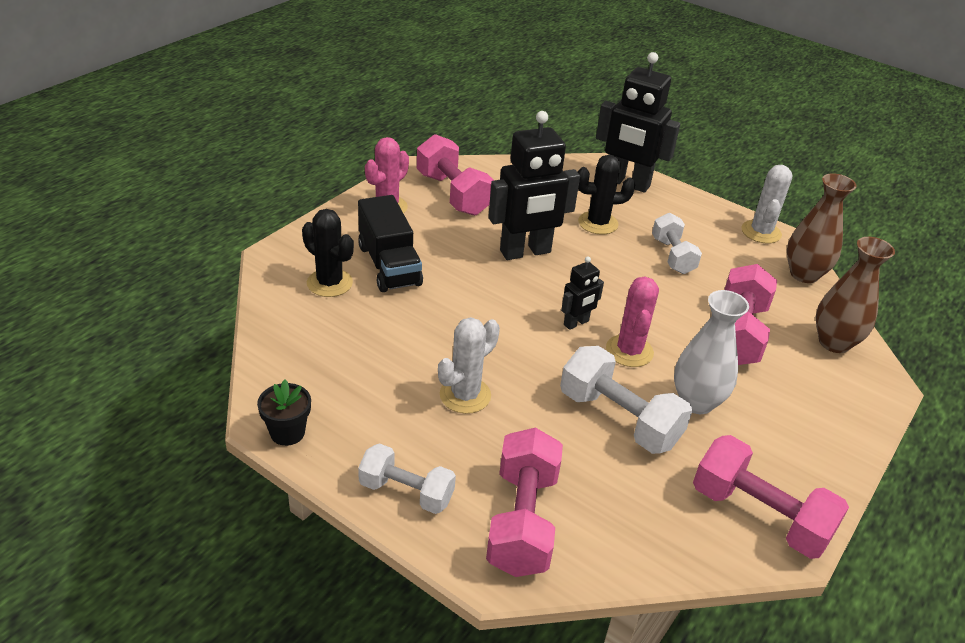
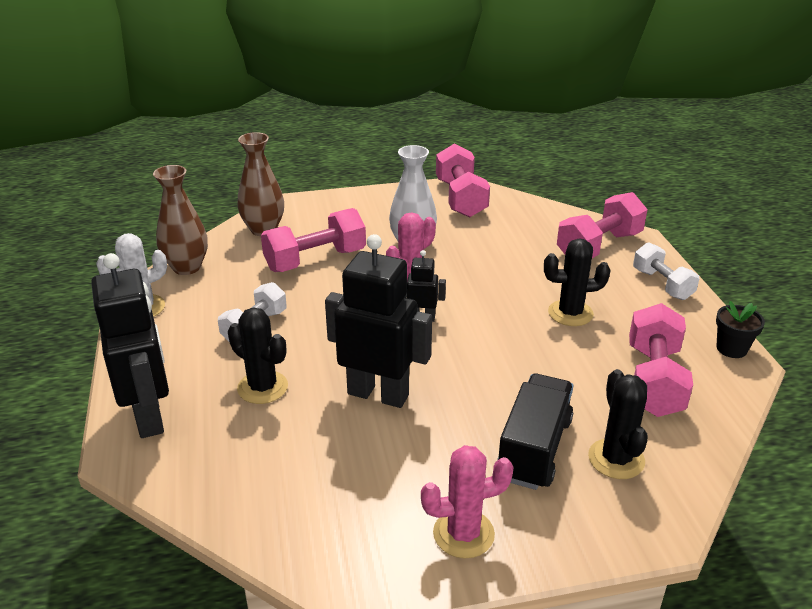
camera: 135 degrees left, 5 degrees down
(453, 194) = (360, 510): pink dumbbell -> pink dumbbell (654, 380)
(465, 395) = (570, 313): white cactus -> black cactus
(619, 419) = (477, 258): white dumbbell -> none

